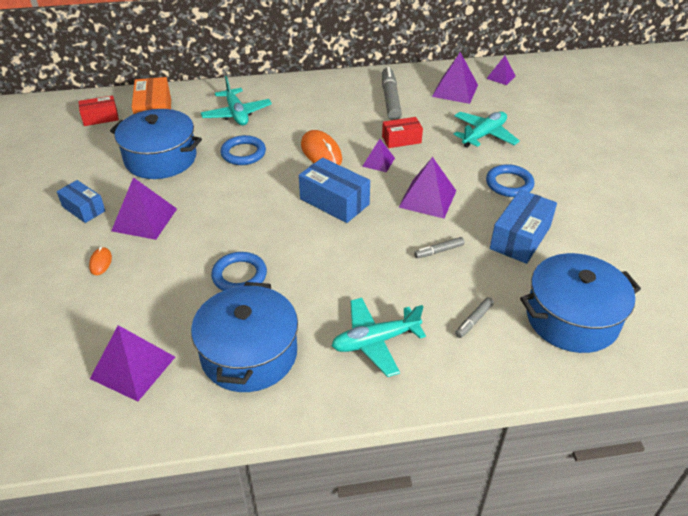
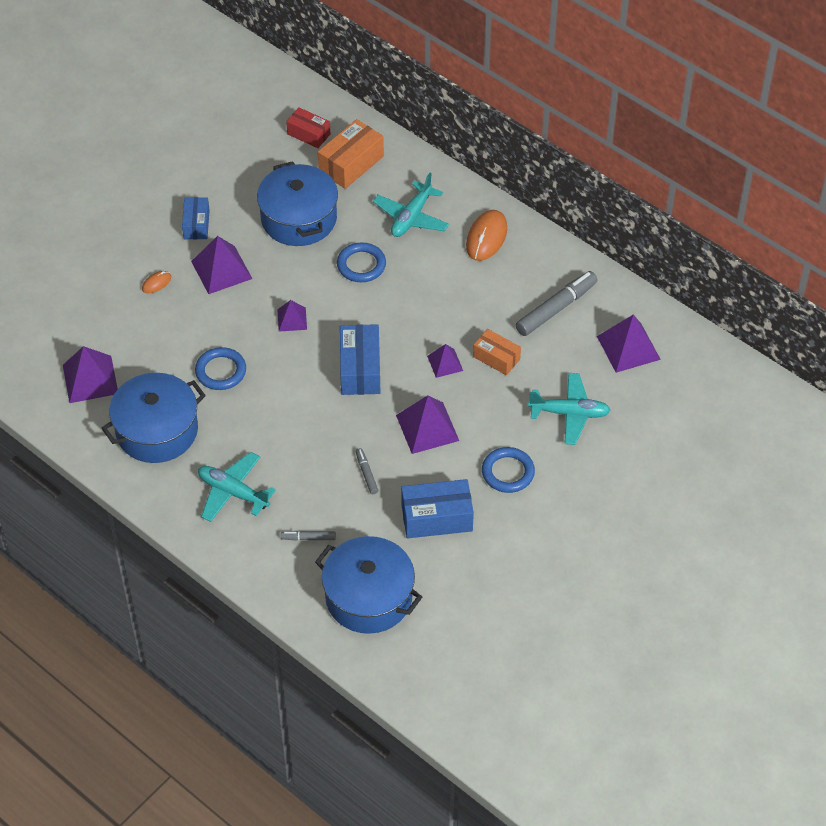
camera: 50 degrees right, 10 degrees up
(321, 152) = (417, 315): orange mouse -> orange mouse (486, 237)
(401, 140) = (496, 358): red box -> orange box
(439, 251) = (366, 474): grey marker -> grey marker turned 45 degrees clockwise
(501, 77) = (697, 369): purple pyramid -> purple pyramid (292, 319)

